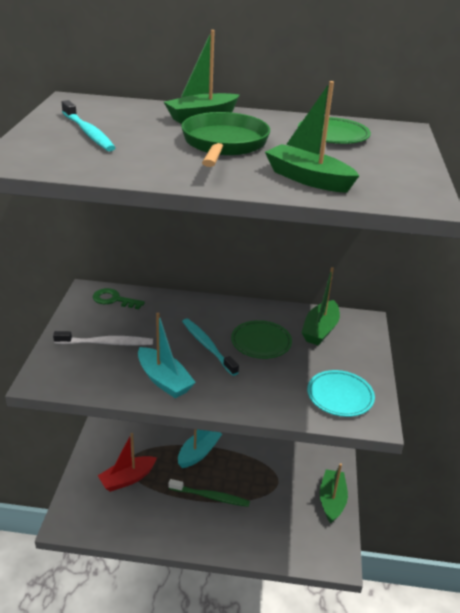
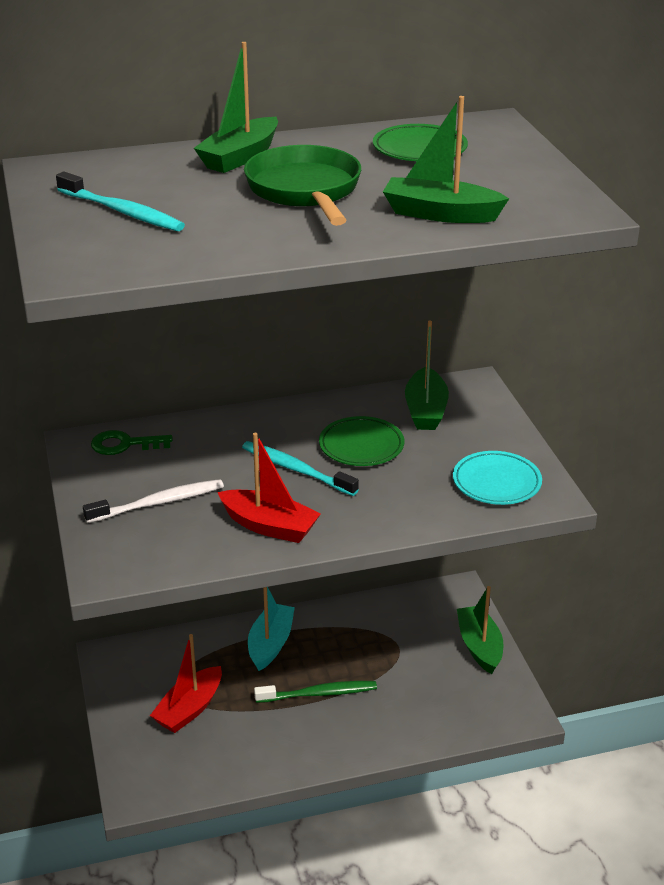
camera: 20 degrees left, 0 degrees up
(164, 380) = (269, 526): turquoise boat -> red boat

